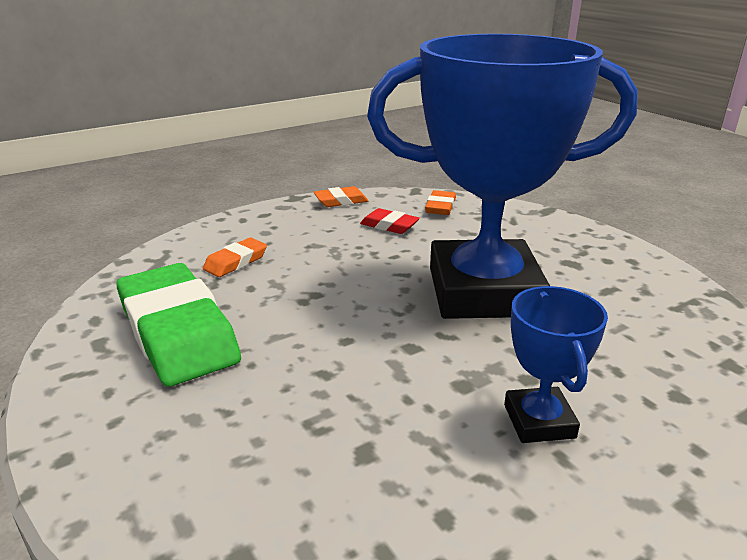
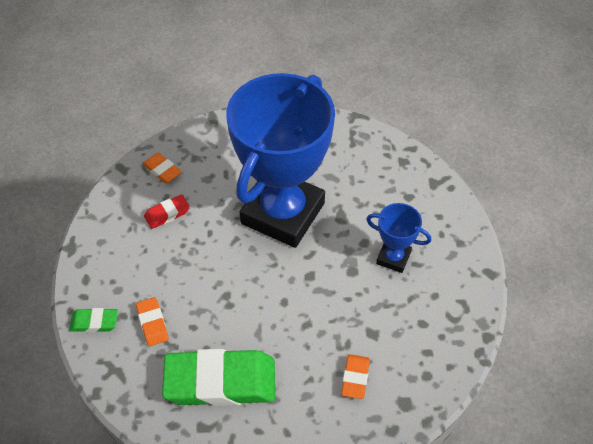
camera: 60 degrees left, 25 degrees up
(214, 233) = (94, 322): none -> green eraser
(341, 201) = (103, 222): orange eraser -> orange eraser (355, 378)

